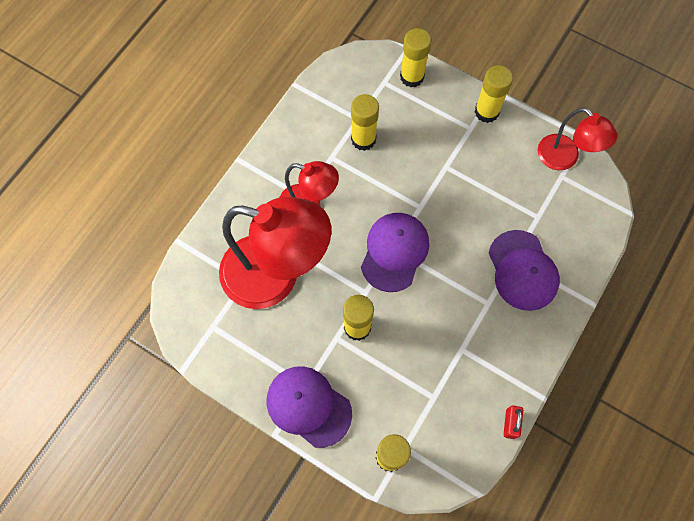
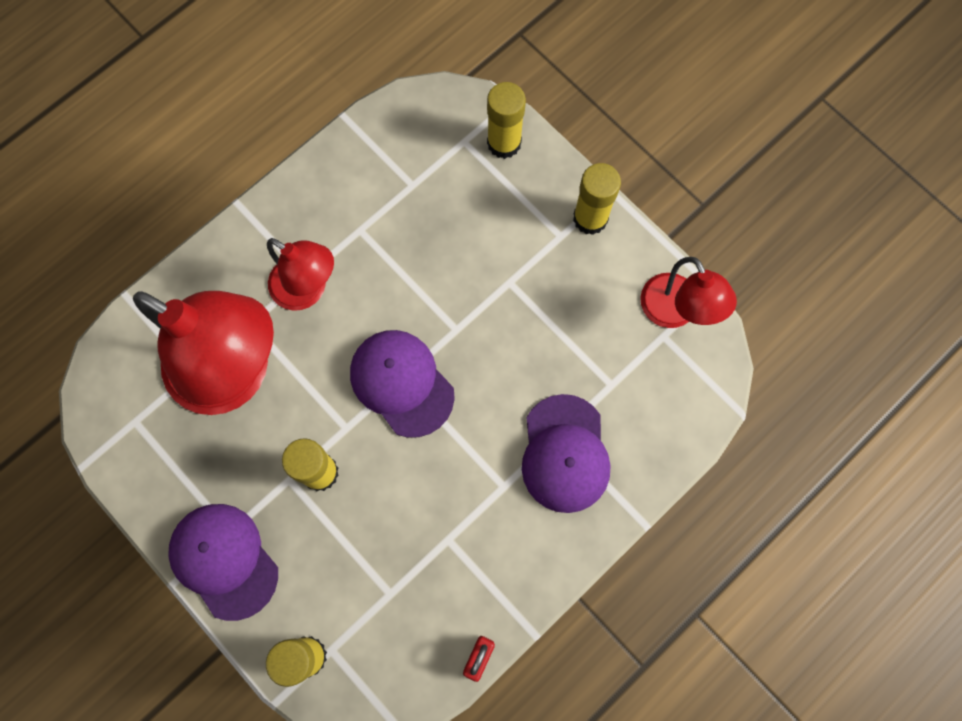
camera: 15 degrees right, 5 degrees up
(363, 139) = (410, 215): yellow glue stick -> none
(394, 252) = (401, 383): purple cap -> purple cap turned 75 degrees counterclockwise

